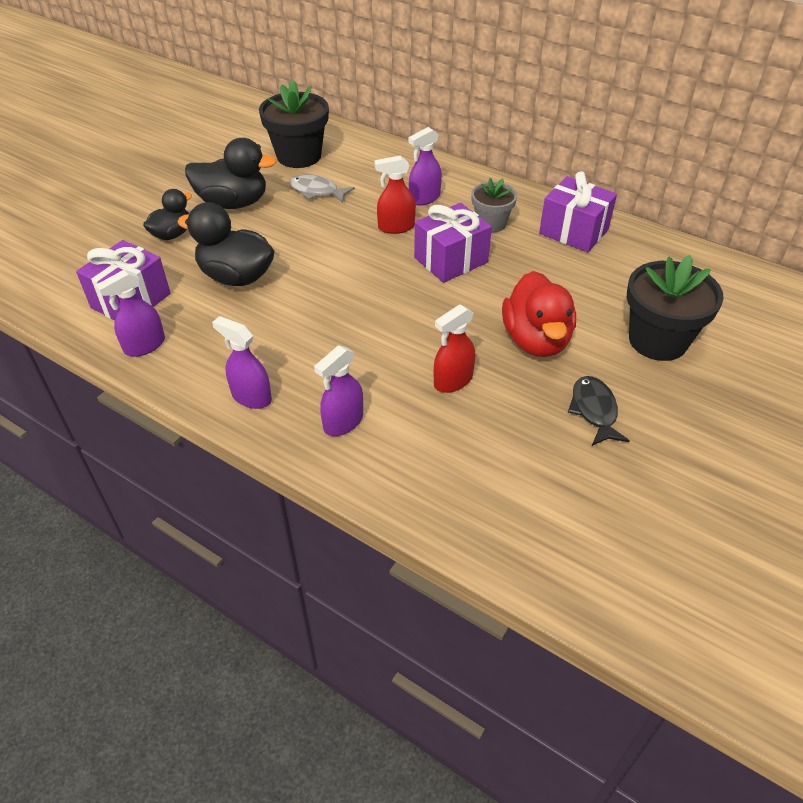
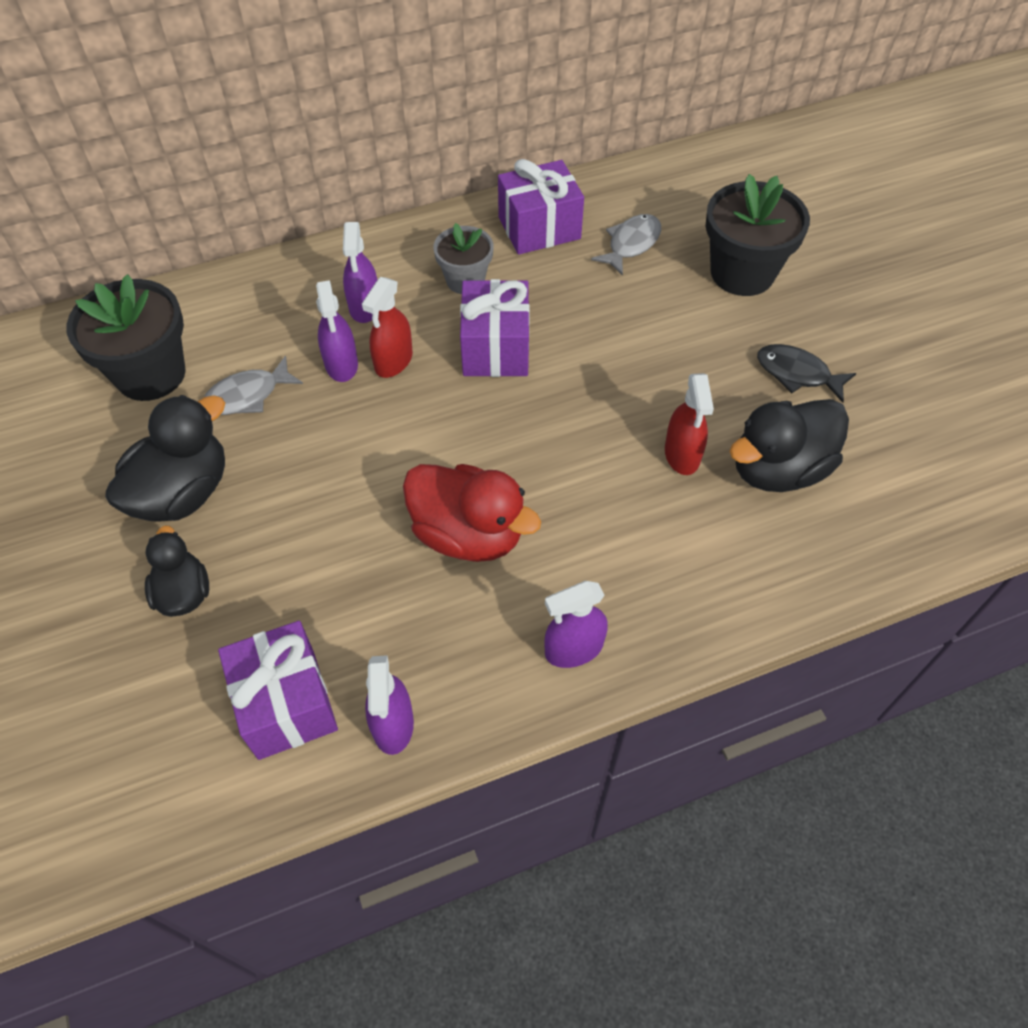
camera: 55 degrees left, 10 degrees up
(236, 277) = (343, 562): black duck -> black duck (778, 469)
(343, 422) = (675, 581): purple spray bottle -> purple spray bottle (341, 364)
(536, 340) = (674, 356): red duck -> red duck (468, 534)
(613, 276) = (631, 244): none -> grey fish

